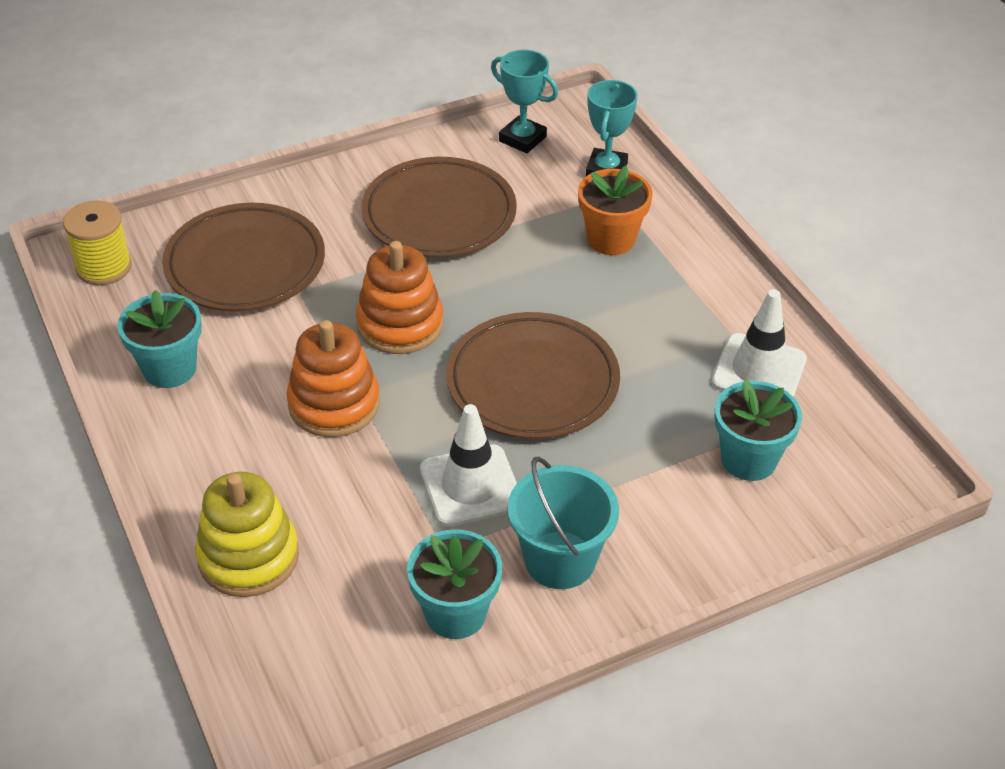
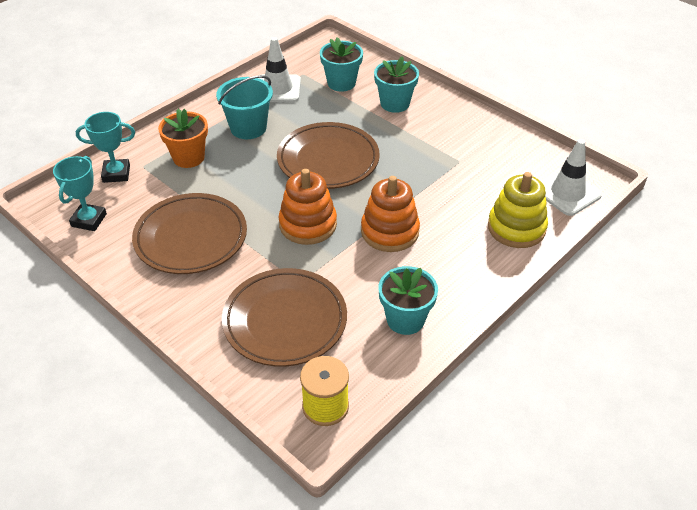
camera: 110 degrees left, 0 degrees up
(455, 613) = (494, 148): turquoise flower pot -> turquoise flower pot (395, 103)
(471, 486) = (415, 163): white traffic cone -> white traffic cone (567, 193)
(560, 560) = (440, 125): turquoise bucket -> turquoise bucket (248, 128)

